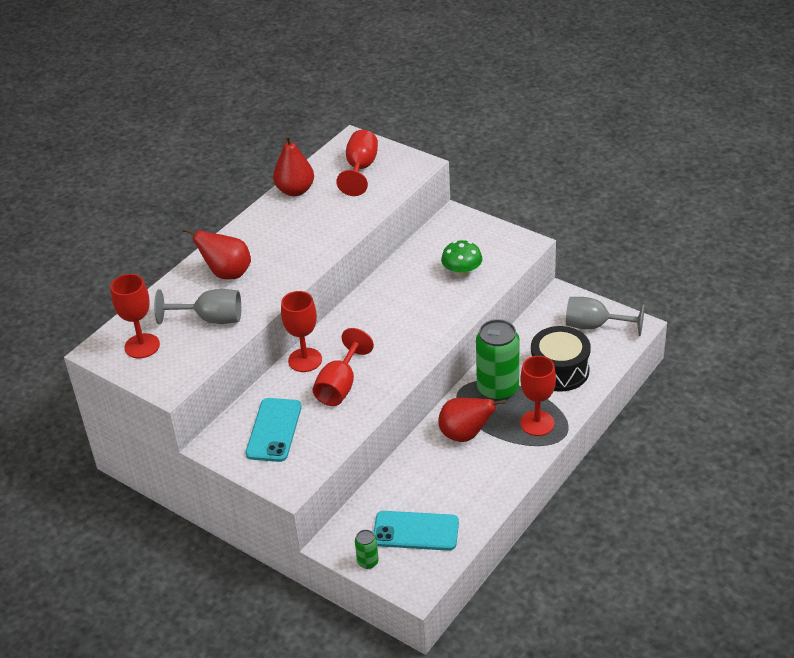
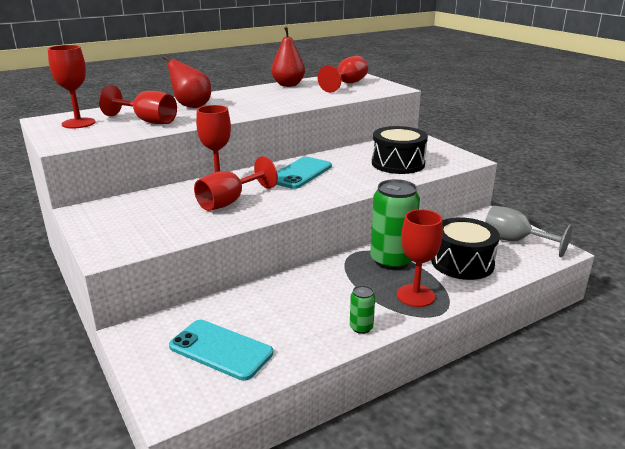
camera: 20 degrees right, 15 degrees down
(211, 319) = (147, 121): grey goblet -> red goblet
(274, 430) = (142, 214): turquoise phone -> turquoise phone (300, 173)
(368, 562) = (147, 362): green can -> green can (361, 327)
(462, 272) = (398, 163): green mushroom -> black drum
(465, 435) = (336, 285): red pear -> none

